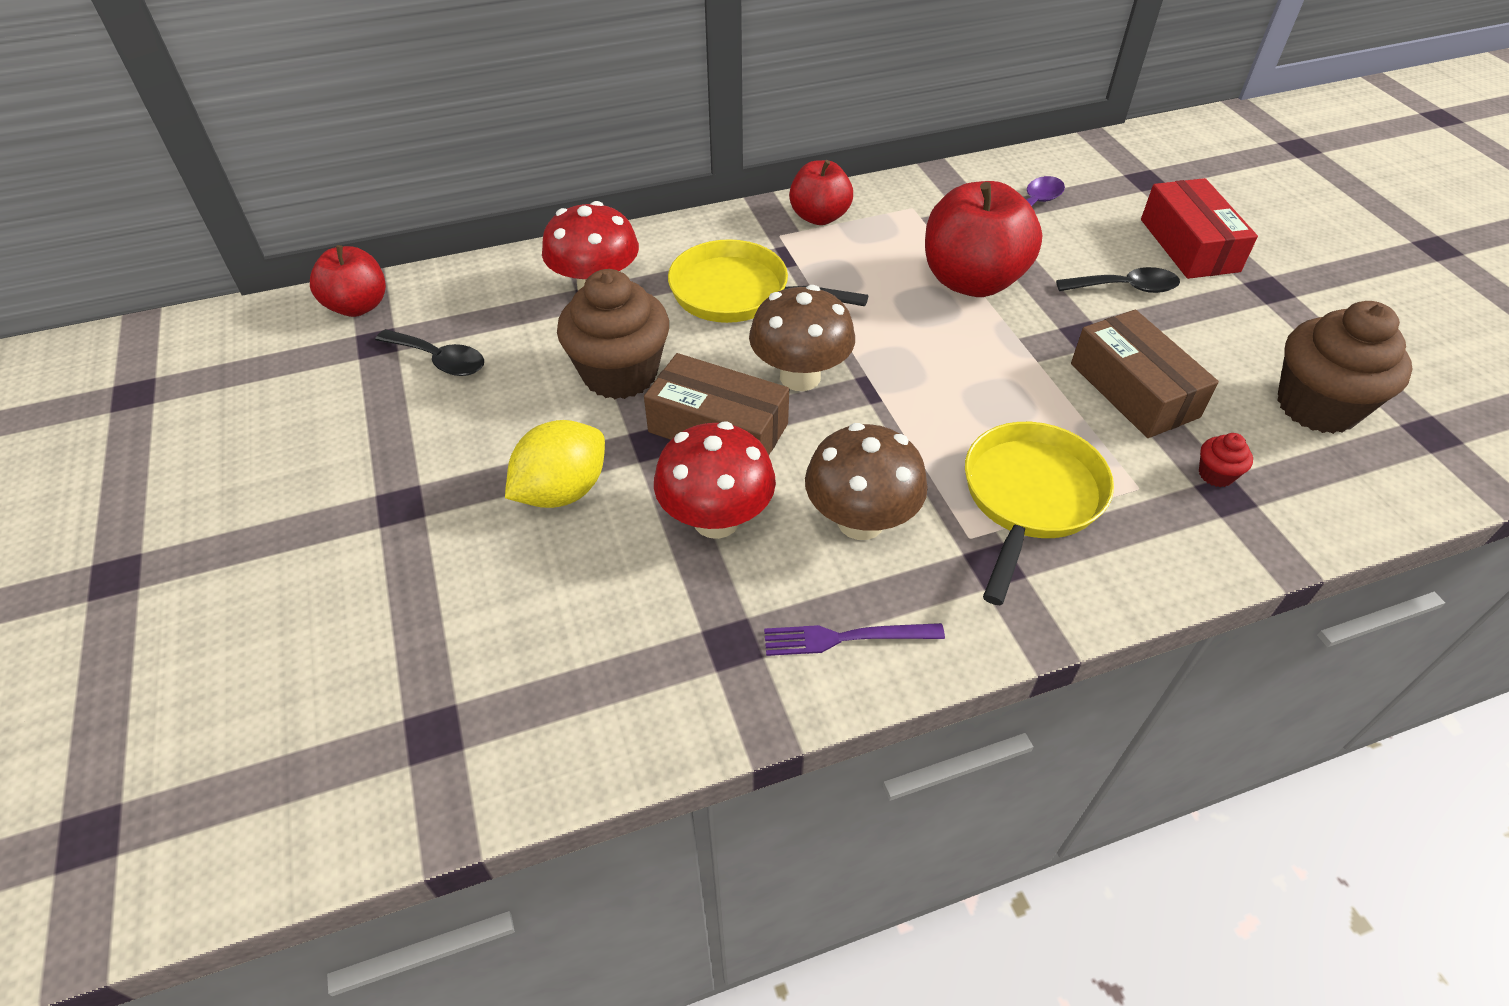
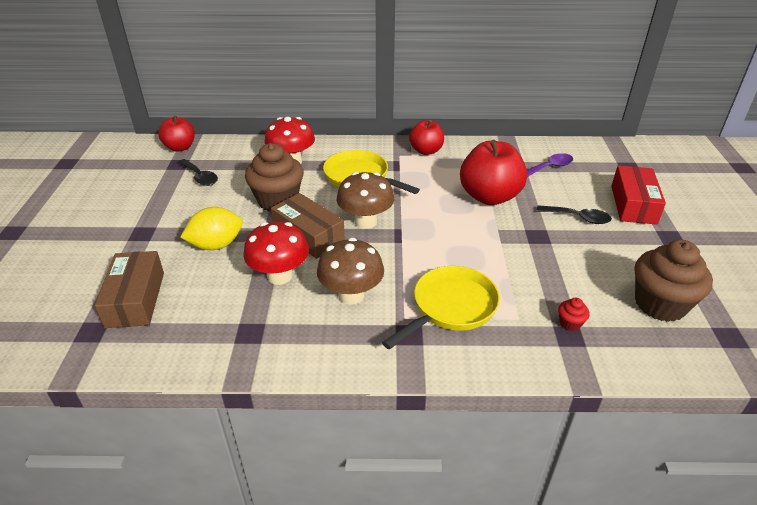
camera: 20 degrees right, 10 degrees down
(846, 638) = (307, 346): purple fork -> none
(1133, 390) = (548, 269): brown box -> brown box (135, 299)

